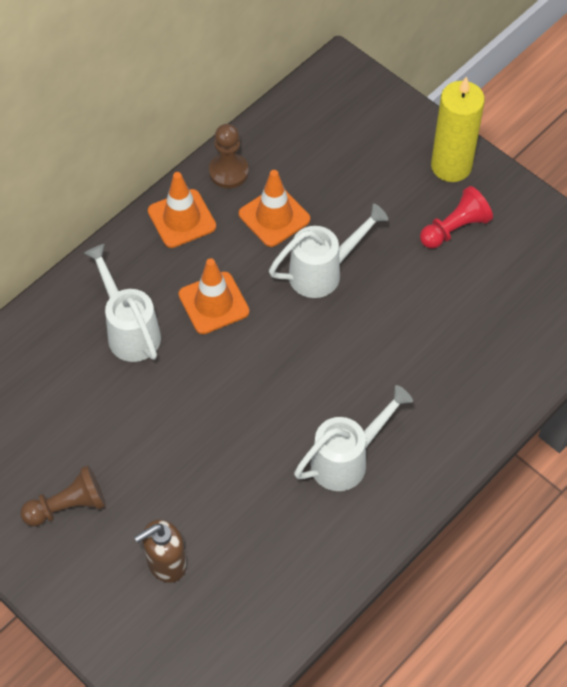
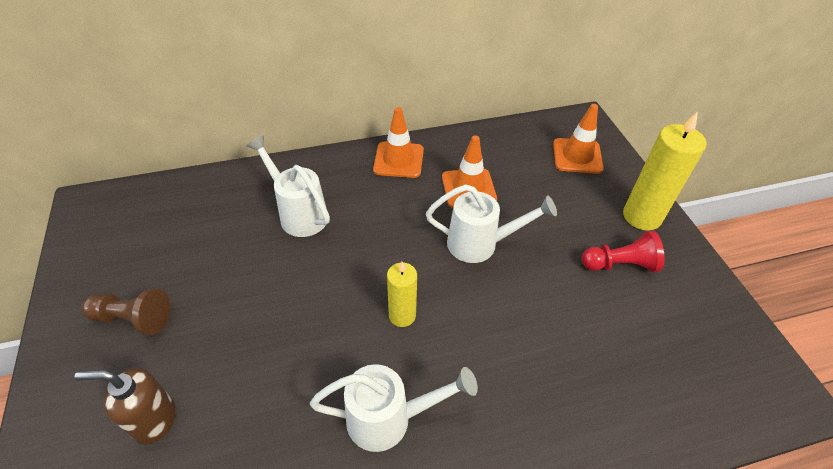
camera: 30 degrees right, 10 degrees down
(130, 331) = (299, 214): white watering can -> white watering can turned 45 degrees counterclockwise
(213, 303) = (376, 225): orange traffic cone -> orange traffic cone (577, 156)
(228, 172) = (455, 146): brown pawn -> none
(299, 375) = (402, 315): none -> yellow candle

